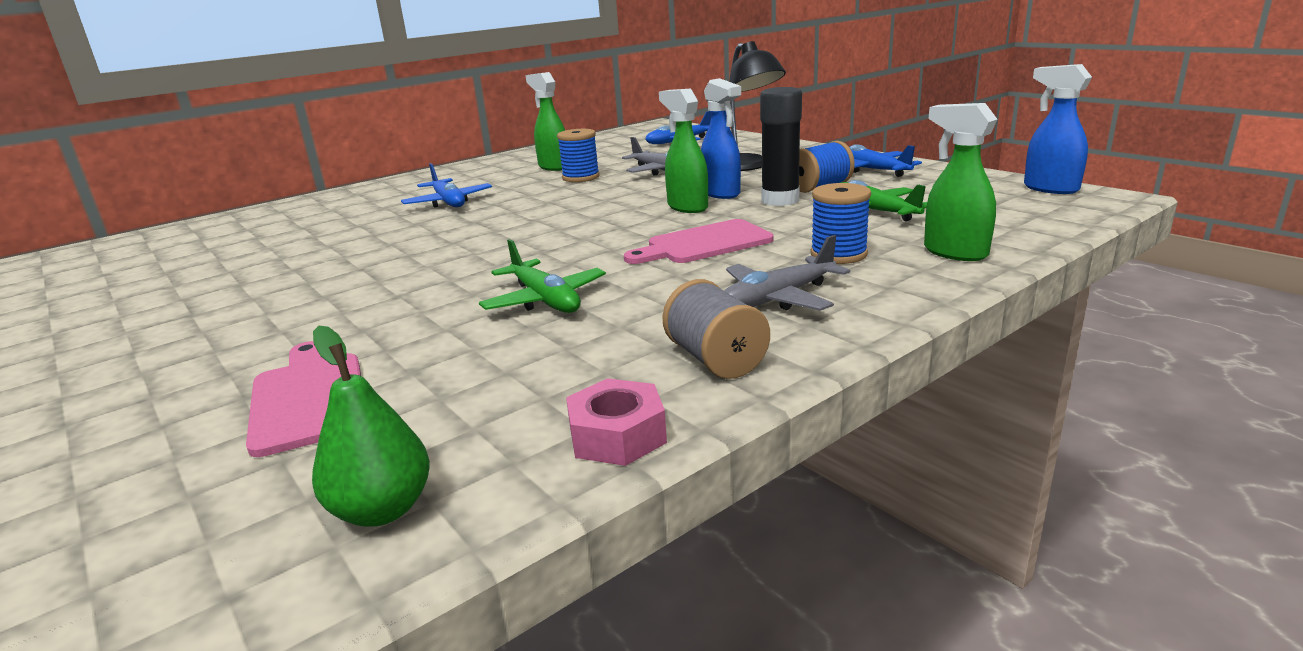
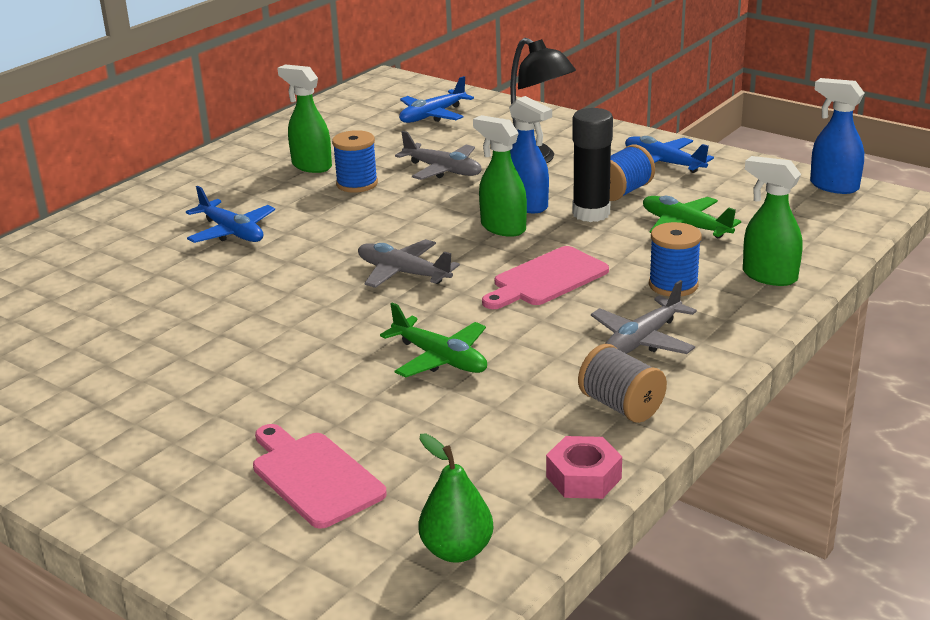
camera: 15 degrees left, 5 degrees up
(568, 233) = (403, 273): none -> grey plane

